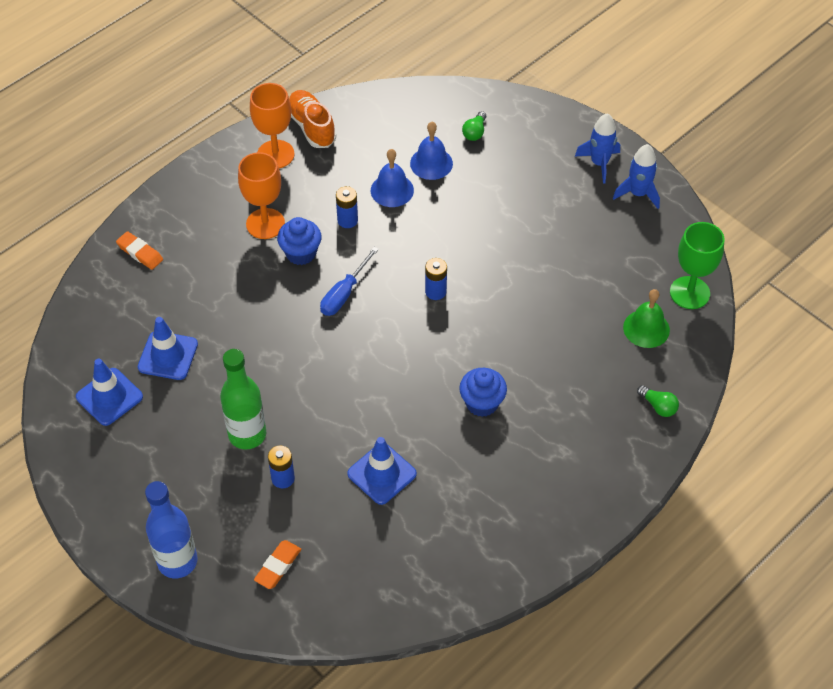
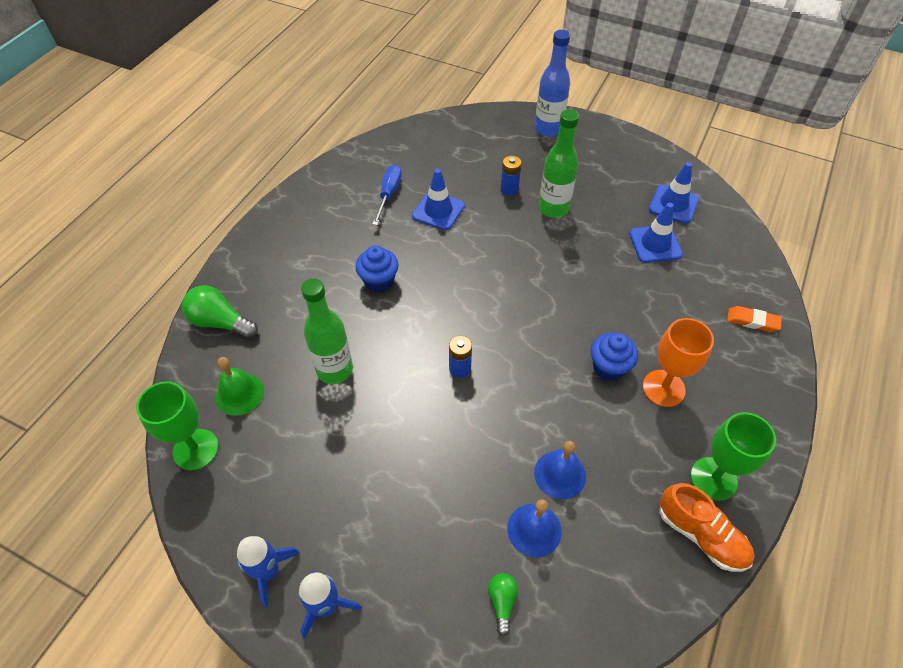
camera: 160 degrees right, 0 degrees up
(275, 154) = (713, 479): orange goblet -> green goblet
(278, 566) = (481, 142): orange eraser -> none
(344, 293) = (544, 340): blue screwdriver -> blue screwdriver (389, 194)
(347, 220) = (585, 419): blue battery -> none
(552, 324) = (334, 370): none -> green bottle
(658, 406) = (221, 322): green light bulb -> green light bulb, size x1.78

